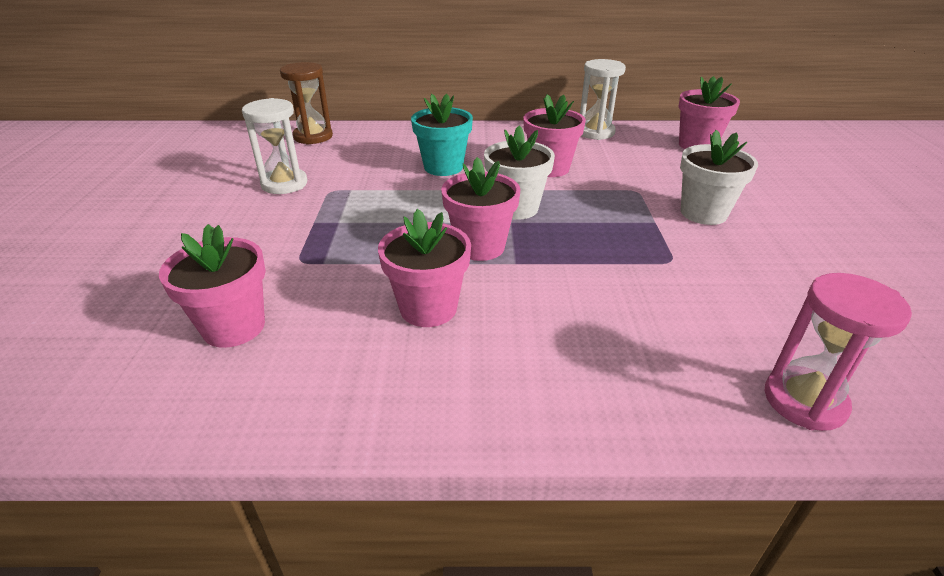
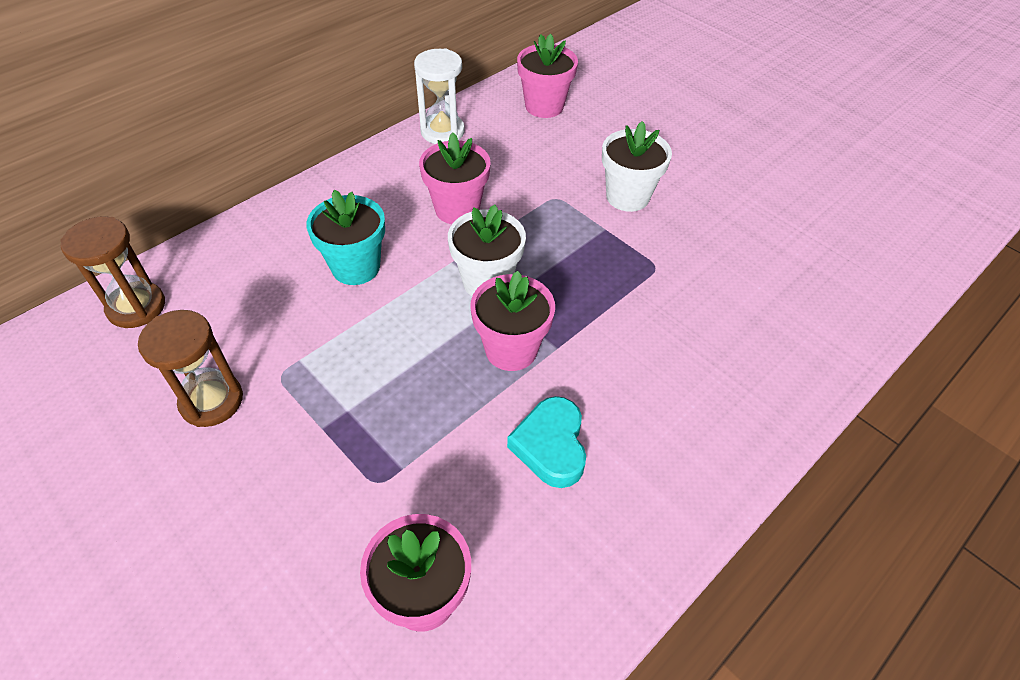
camera: 45 degrees left, 15 degrees up
(284, 184) = (211, 401): white hourglass -> brown hourglass
(428, 308) = (551, 446): pink flower pot -> turquoise heart
(804, 401) = (829, 344): pink hourglass -> none

